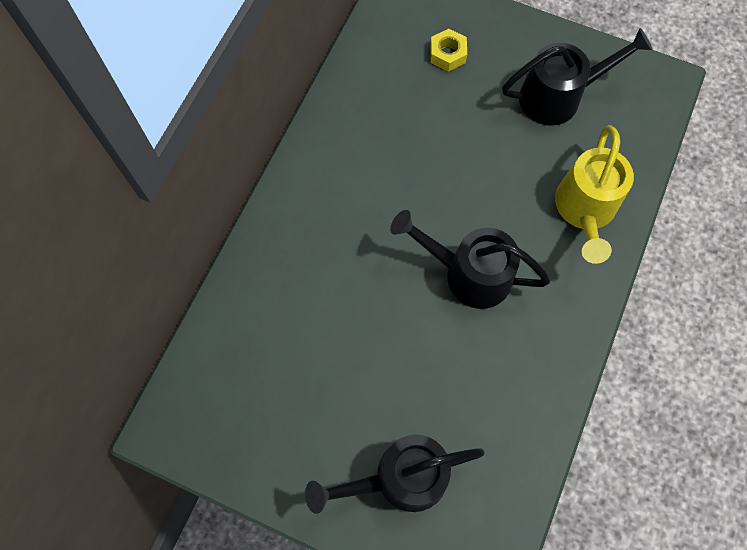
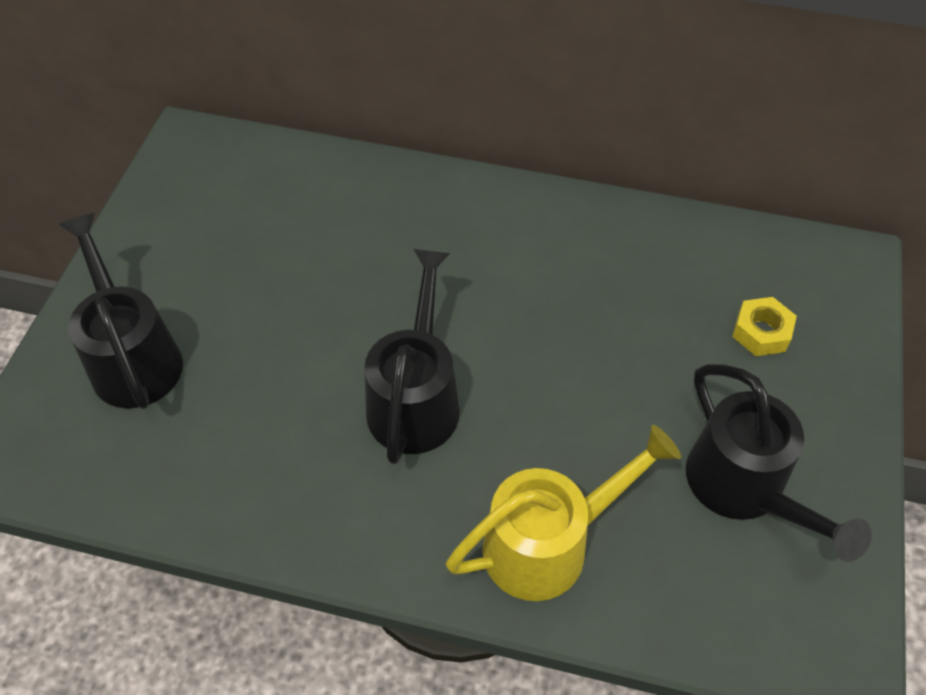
camera: 80 degrees right, 15 degrees down
(584, 211) = (549, 543): yellow watering can -> yellow watering can turned 150 degrees clockwise

